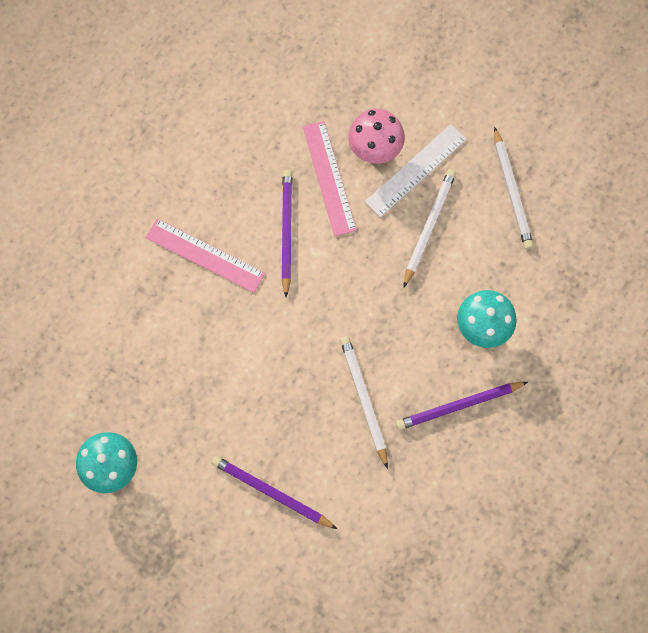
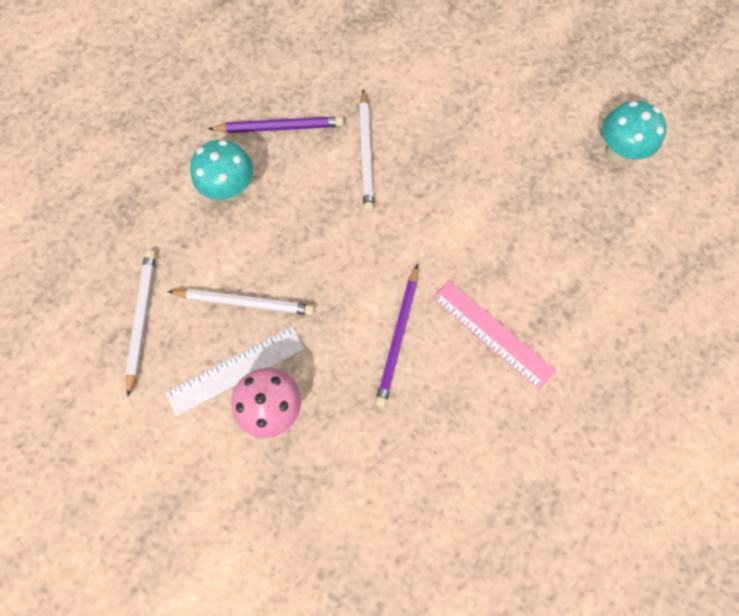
camera: 165 degrees left, 0 degrees up
(271, 492) = (472, 98): purple pencil -> none
(329, 178) = (334, 387): pink ruler -> none
(429, 227) = (245, 302): white pencil -> white pencil turned 120 degrees counterclockwise

